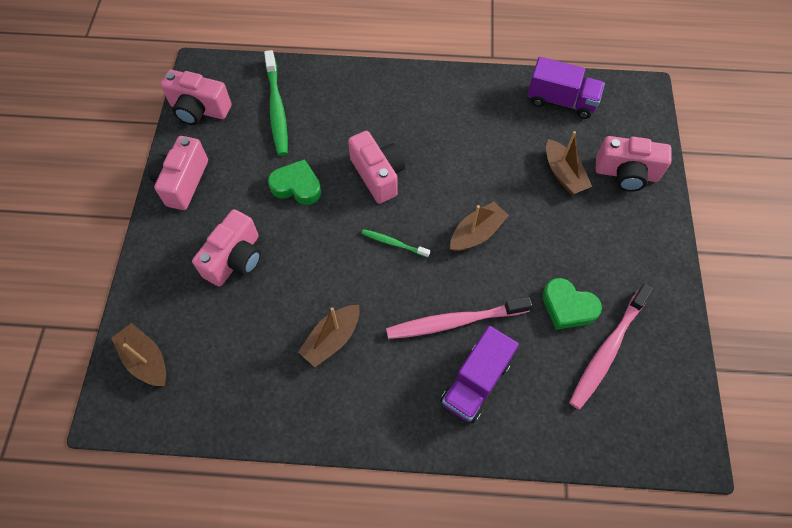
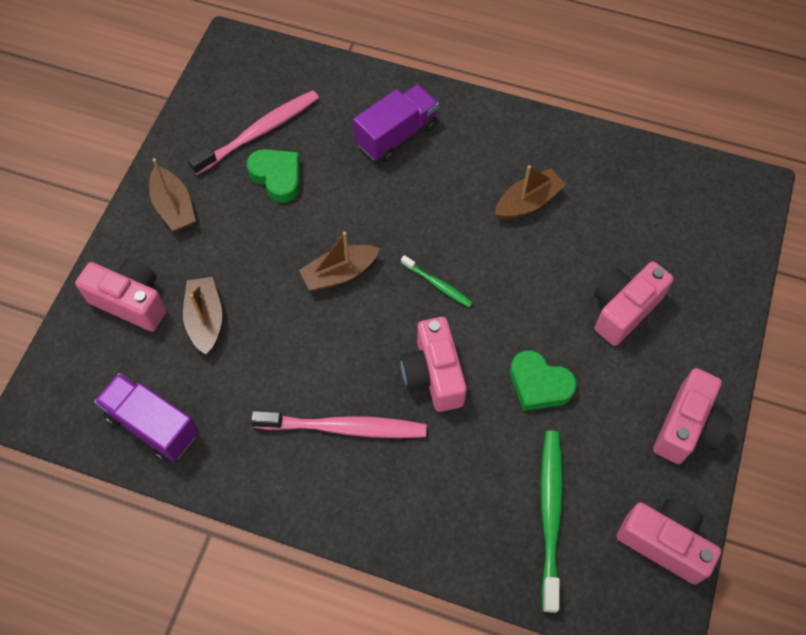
camera: 165 degrees left, 0 degrees up
(146, 359) = (722, 226): brown boat -> brown boat (174, 207)
(454, 322) = (398, 190): pink toothbrush -> pink toothbrush (344, 427)

